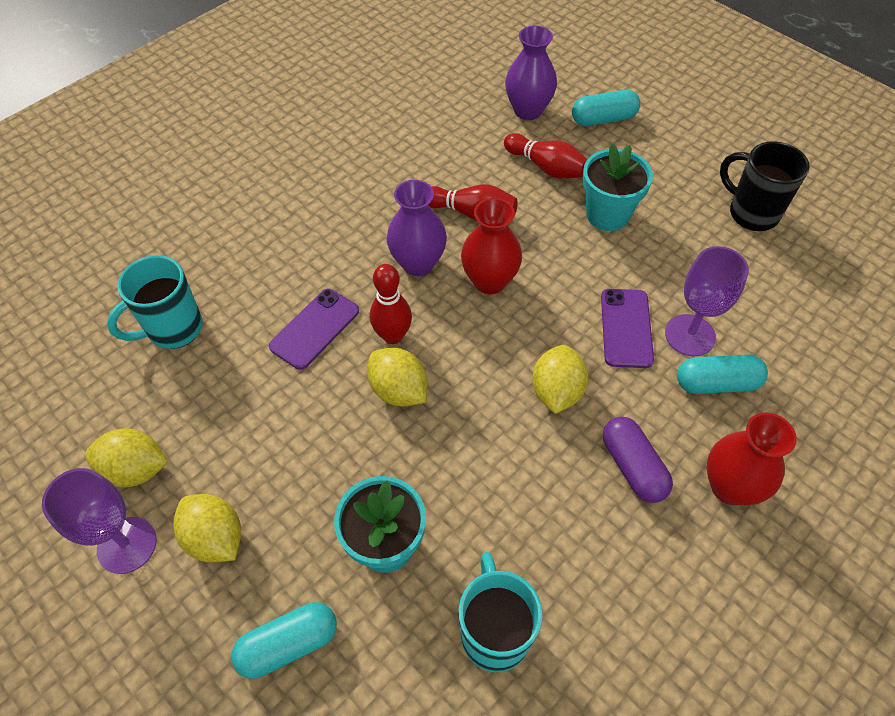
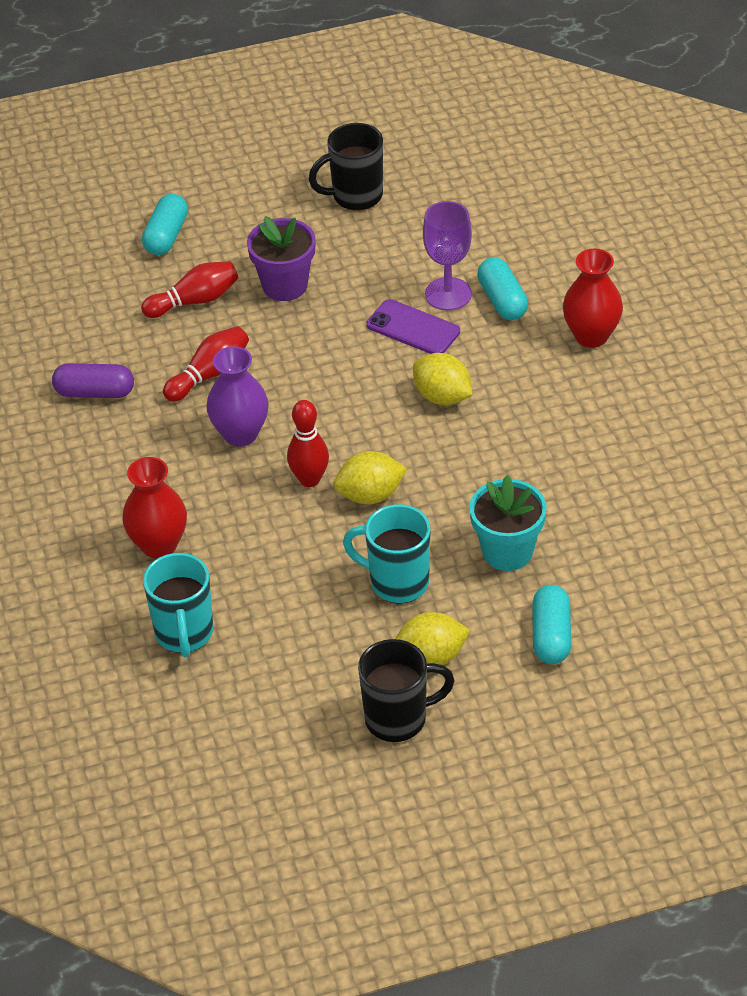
camera: 60 degrees left, 10 degrees down
(127, 545) = (398, 719): purple goblet -> black mug
(136, 469) = (326, 697): yellow lemon -> none
(314, 329) = (261, 531): purple phone -> none
(489, 281) = (299, 393): red vase -> red vase (159, 545)
(494, 633) = (616, 513): turquoise mug -> turquoise mug (397, 582)
(528, 110) = (109, 283): purple vase -> none
(607, 214) = (285, 285): turquoise flower pot -> purple flower pot
(633, 466) = (539, 381): purple capsule -> purple capsule (95, 392)
(716, 383) = (502, 300): turquoise capsule -> turquoise capsule turned 45 degrees counterclockwise

